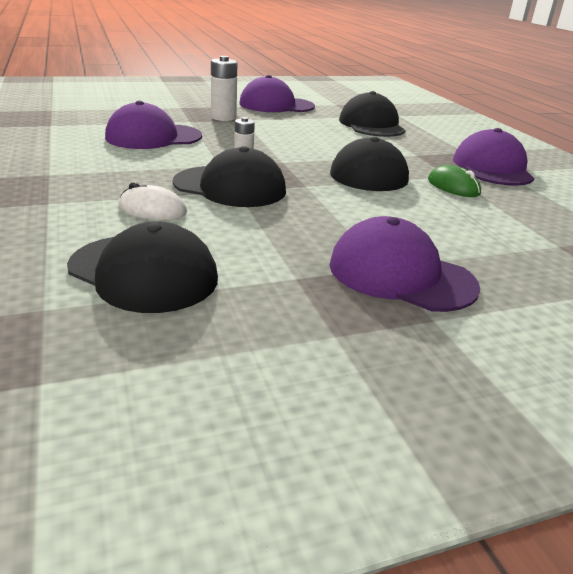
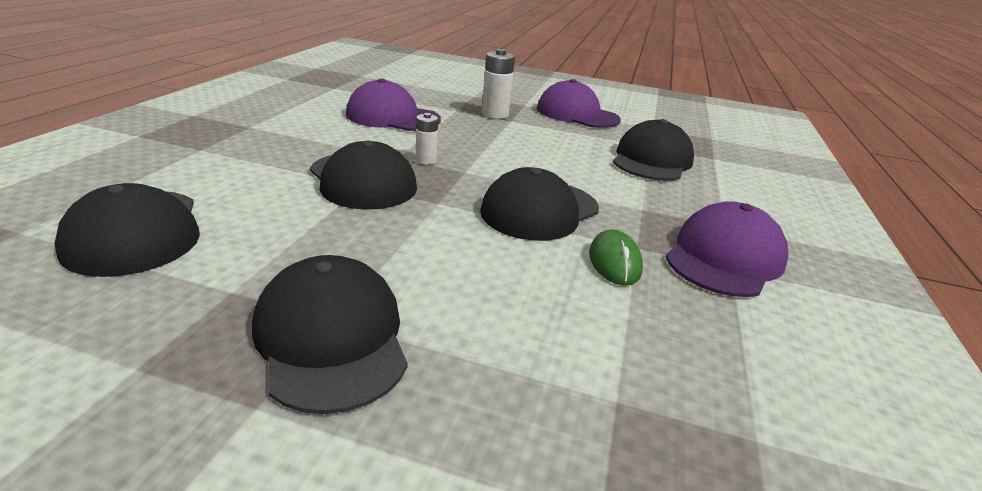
camera: 35 degrees right, 0 degrees up
(152, 210) = (256, 180): white mouse -> none
(401, 275) = (331, 337): purple cap -> black cap

